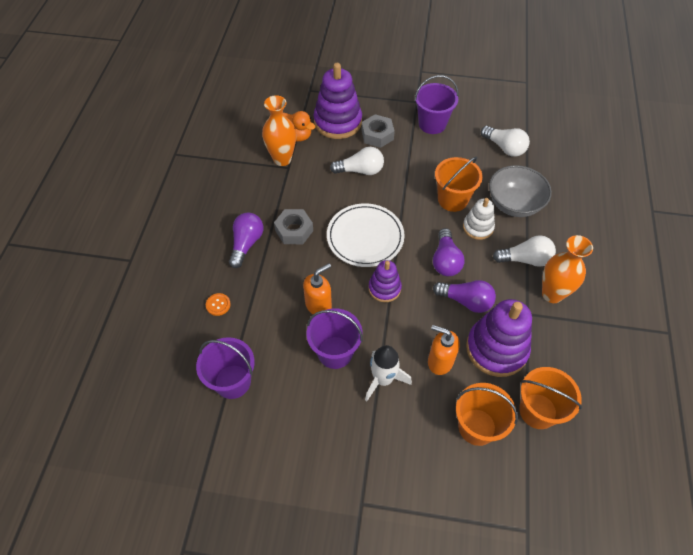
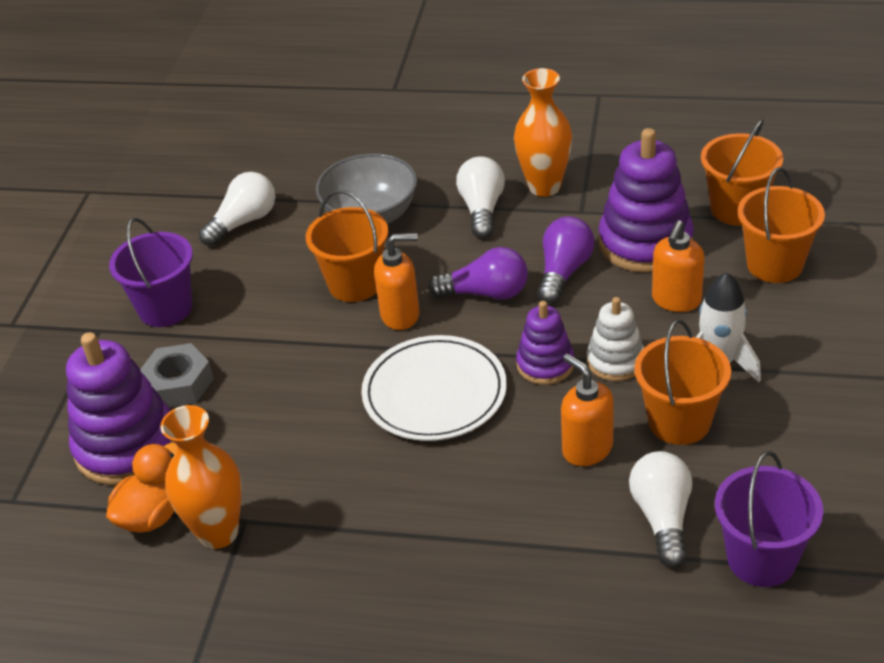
camera: 85 degrees left, 15 degrees down
(218, 305) = (599, 603): orange button -> none
(246, 244) = (447, 572): purple light bulb -> none
(294, 230) = (415, 497): grey nut -> none
(335, 352) = (679, 422): purple bucket -> orange bucket
(360, 170) = (270, 405): white light bulb -> white light bulb (662, 518)
(426, 221) = (401, 315): none -> orange soap dispenser
(478, 227) = (417, 256): white stacking toy -> white stacking toy (615, 361)

